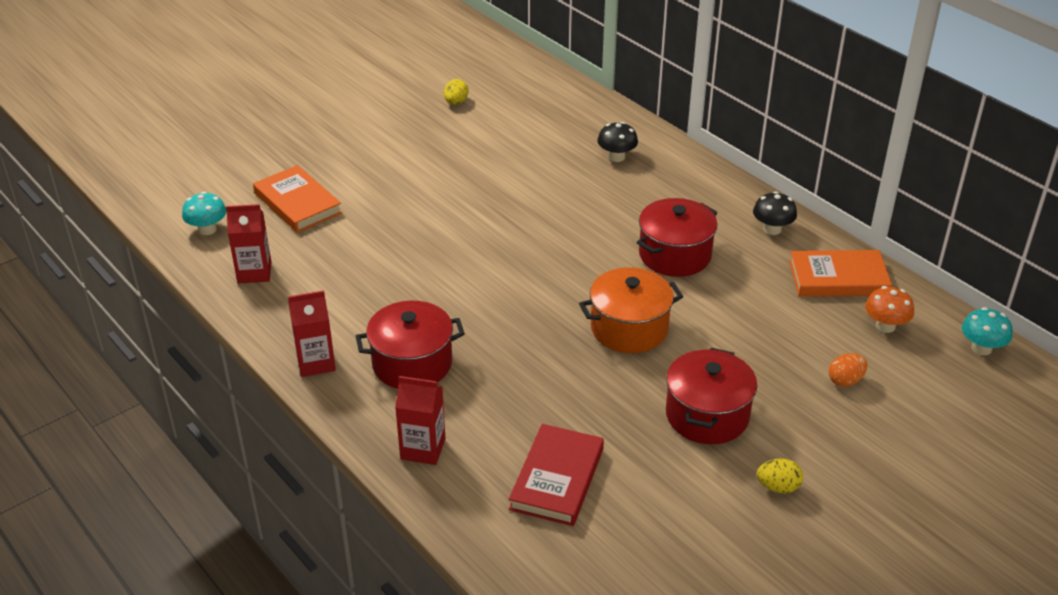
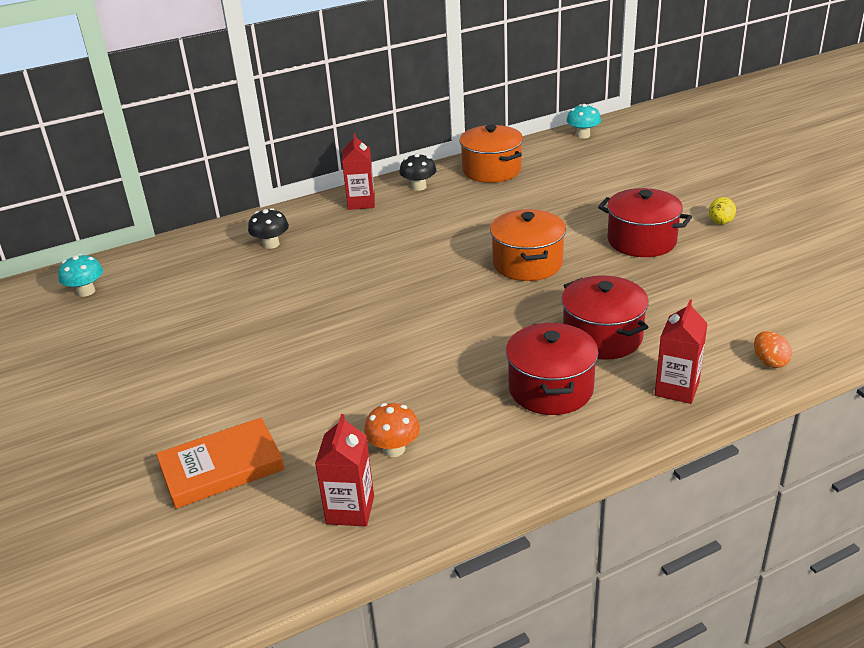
camera: 75 degrees left, 5 degrees down
(207, 229) = (233, 559): turquoise mushroom -> turquoise mushroom (86, 291)
(316, 362) = (535, 459): red carton -> red carton (361, 202)
(456, 102) = (96, 331): yellow egg -> none
(557, 479) = (715, 316): red book -> none
(674, 255) = (435, 232): red pot -> red pot (602, 337)
(838, 278) = (491, 170): orange book -> orange pot
(845, 381) = (609, 184): orange egg -> orange egg (769, 362)
(885, 326) = (551, 162): orange mushroom -> orange mushroom (394, 449)

